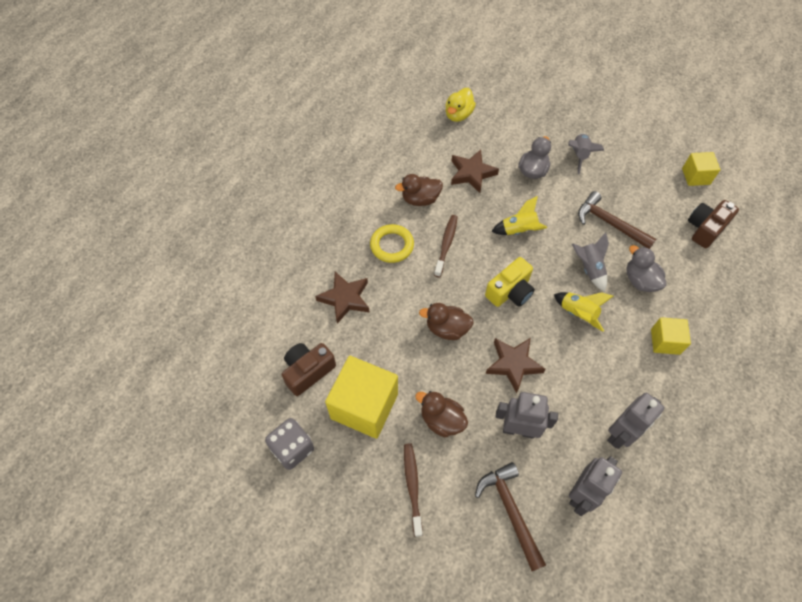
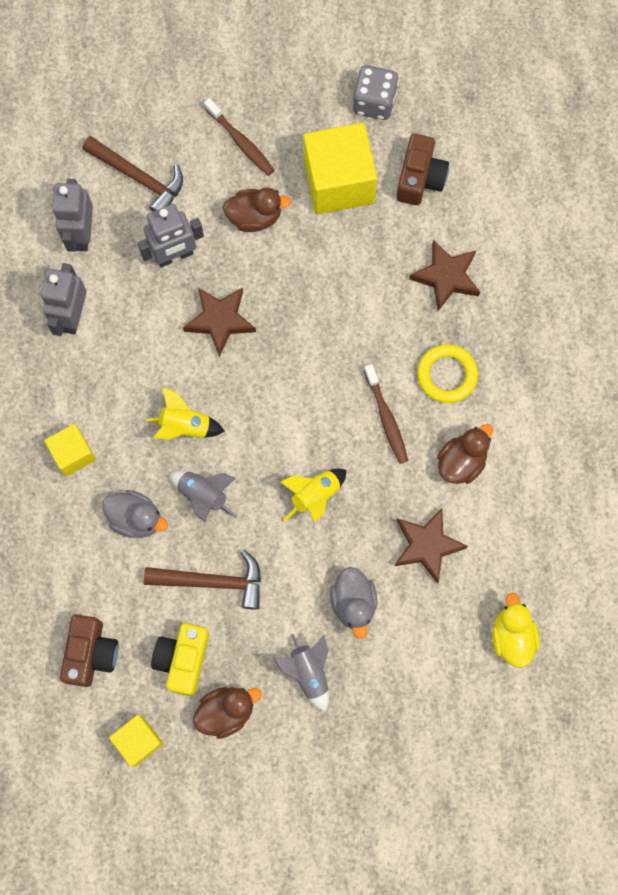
camera: 145 degrees right, 15 degrees up
(447, 329) = (314, 314): brown duck -> brown duck (226, 711)
(510, 291) = (275, 405): yellow camera -> yellow camera (183, 659)

